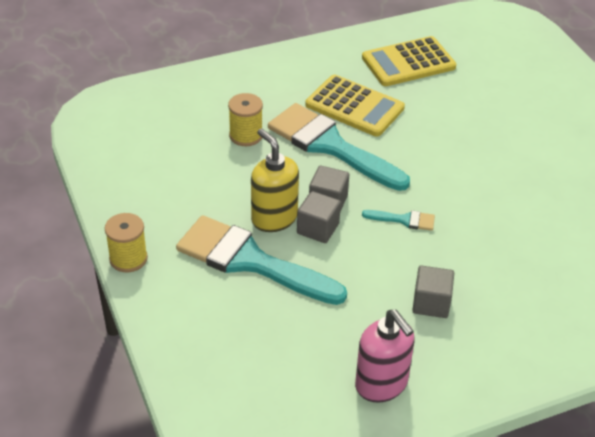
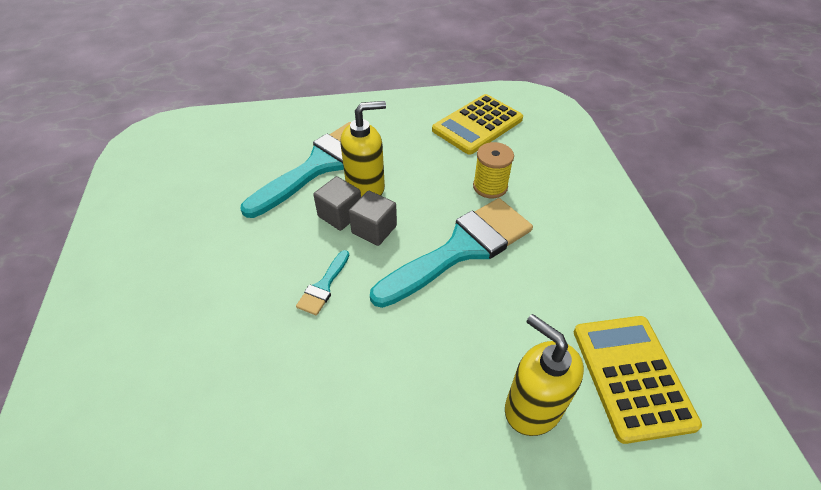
camera: 105 degrees right, 5 degrees up
(128, 259) = (354, 104): yellow spool -> none
(354, 106) = (530, 287): yellow calculator -> yellow calculator (477, 125)
(381, 384) = (142, 219): pink soap dispenser -> none
(431, 303) = (202, 278): grey cube -> none
(452, 102) = (532, 408): none -> yellow soap dispenser

